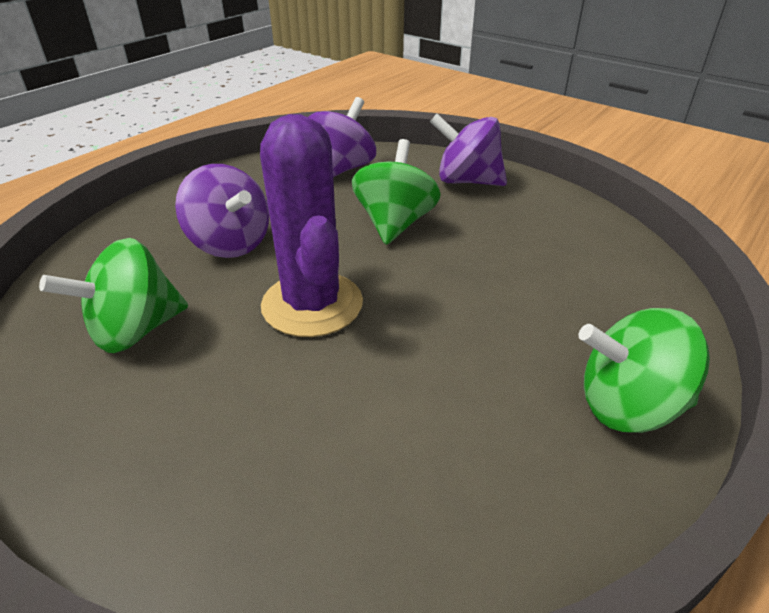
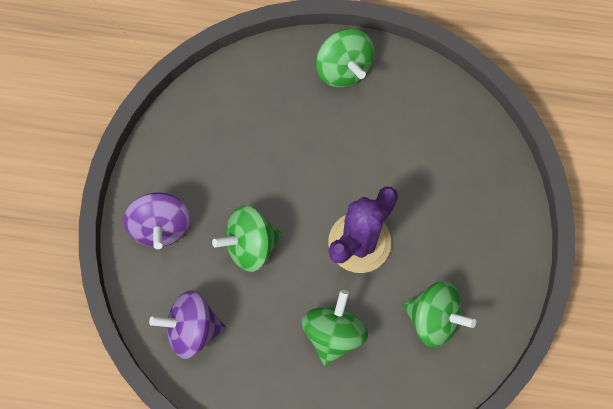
camera: 120 degrees left, 35 degrees up
(230, 244) = (333, 333): purple spinning top -> green spinning top

